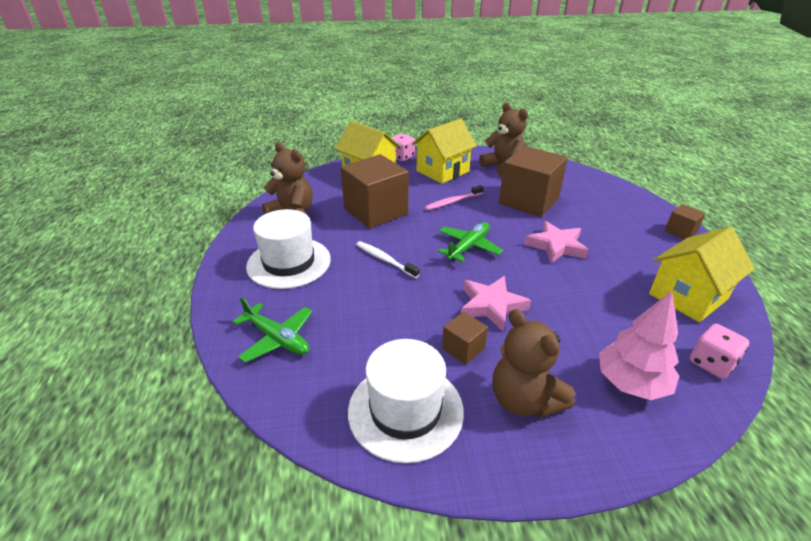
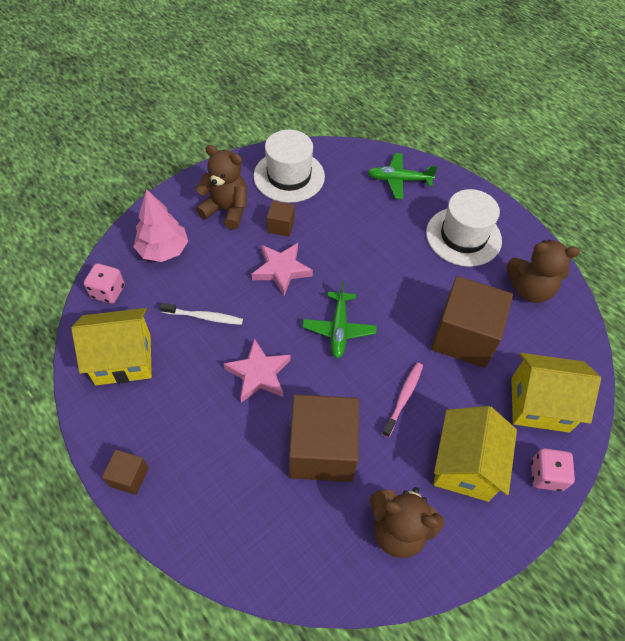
camera: 145 degrees right, 20 degrees up
(385, 260) = (395, 276): white toothbrush -> white toothbrush (204, 317)
(688, 296) = (123, 359): yellow house -> yellow house turned 60 degrees clockwise

